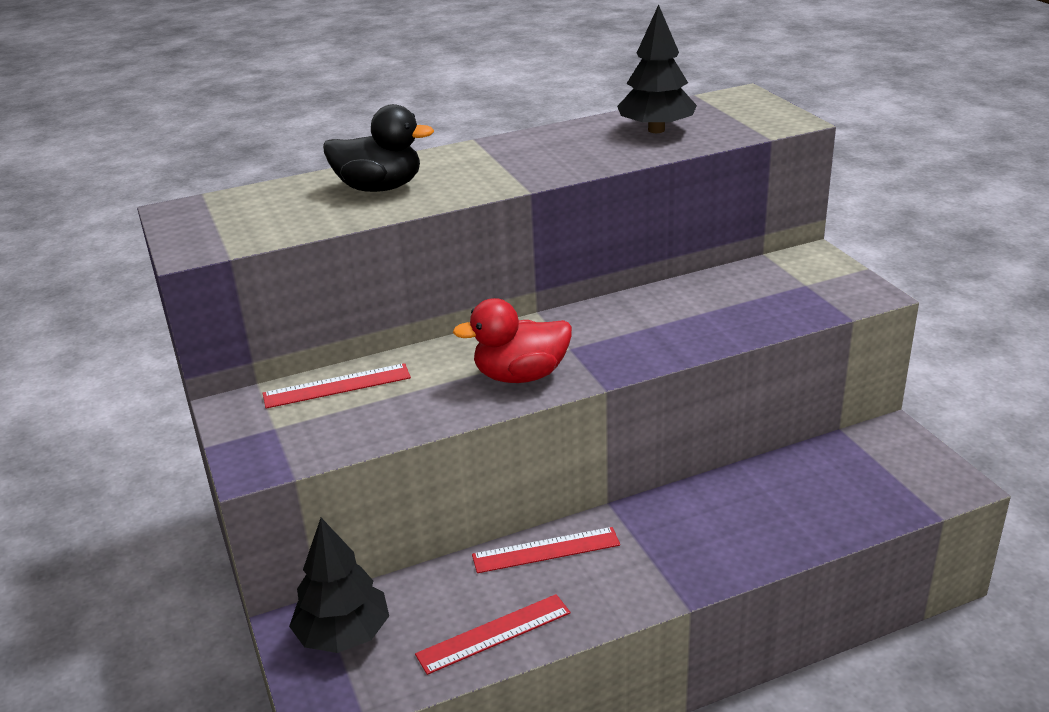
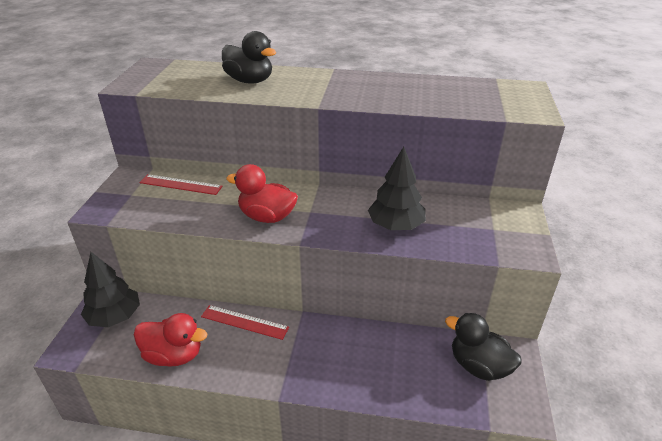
camera: 30 degrees right, 5 degrees up
(494, 634) = (174, 355): red ruler -> red duck
(656, 130) = (440, 93): black tree -> black tree (395, 225)
(871, 463) = (478, 366): none -> black duck

